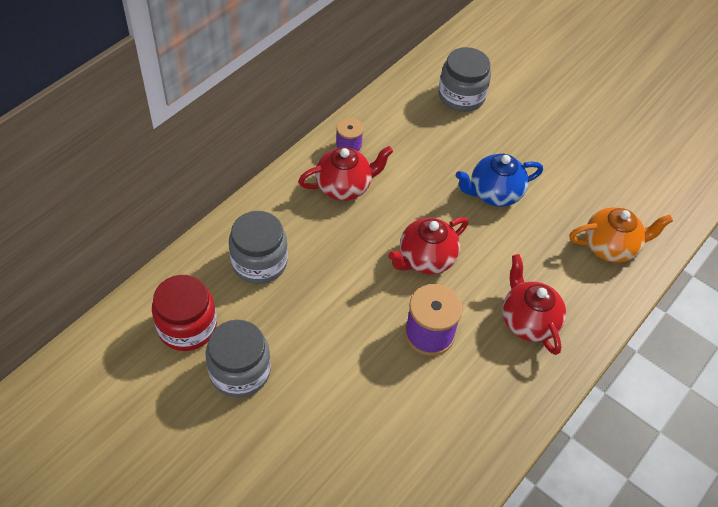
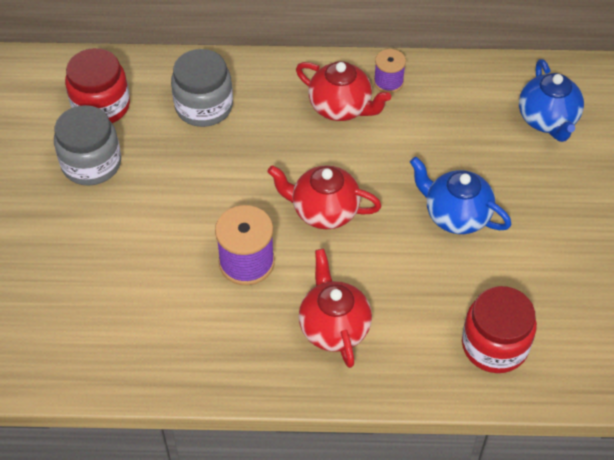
camera: 55 degrees right, 0 degrees up
(461, 96) = (547, 120): grey jar -> blue teapot
(528, 321) = (334, 327): red teapot -> red teapot turned 45 degrees counterclockwise
(610, 247) = (494, 345): orange teapot -> red jar

